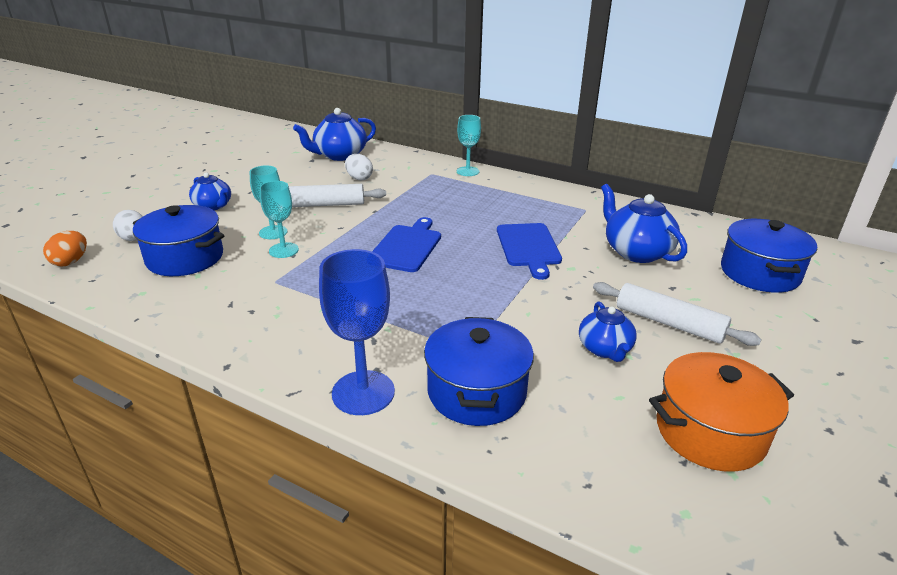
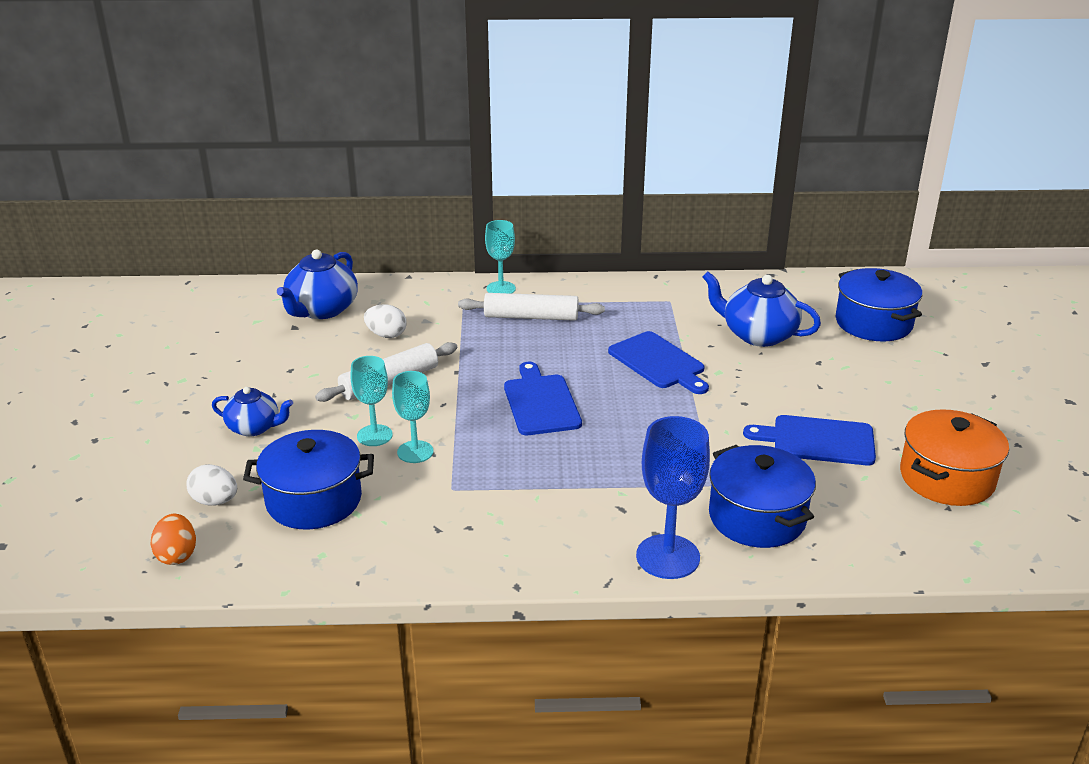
camera: 30 degrees left, 0 degrees up
(605, 349) = (818, 441): blue teapot -> blue cutting board
(669, 323) = (845, 398): white rolling pin -> white rolling pin (531, 317)

